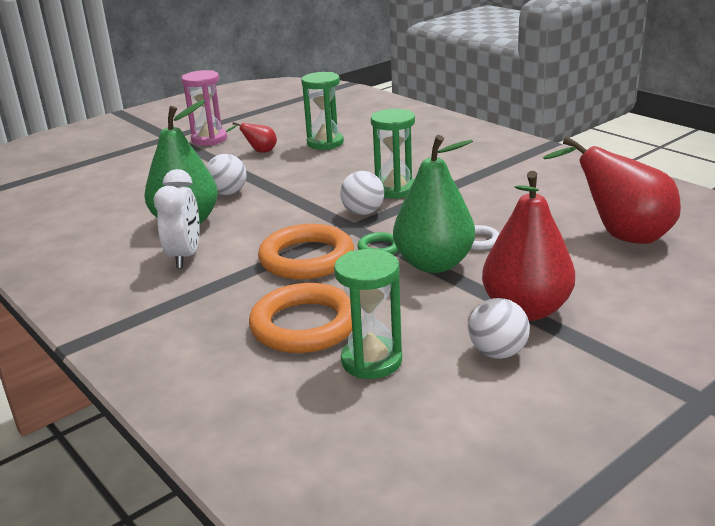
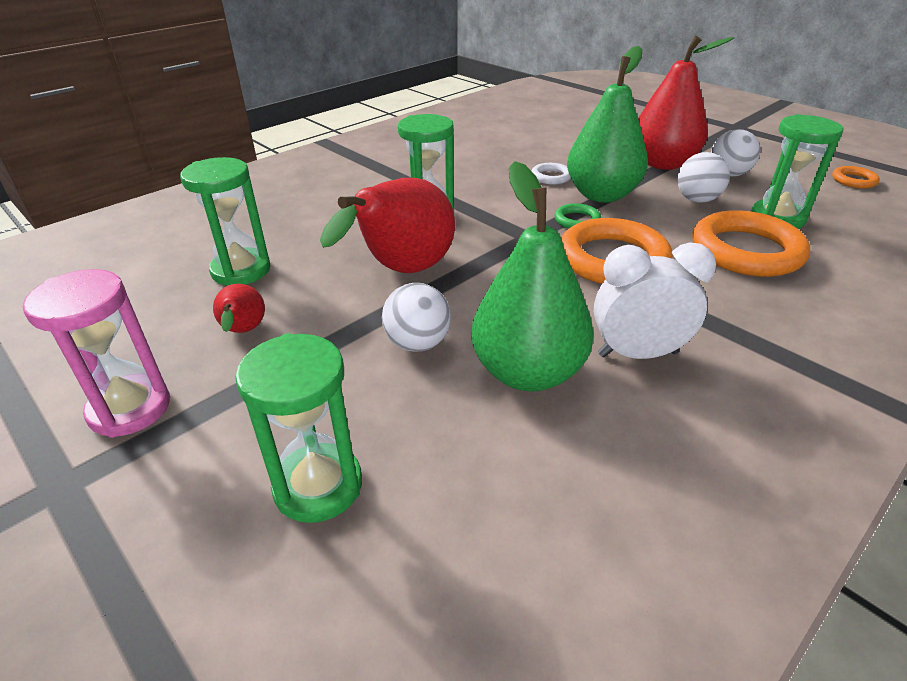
camera: 95 degrees left, 10 degrees up
(137, 178) = (318, 486): none -> green hourglass
(363, 212) = (490, 232): white ball -> white ball (697, 200)
(485, 462) = (853, 180): none -> orange ring
(621, 236) = (532, 130): red pear -> red pear (402, 271)

